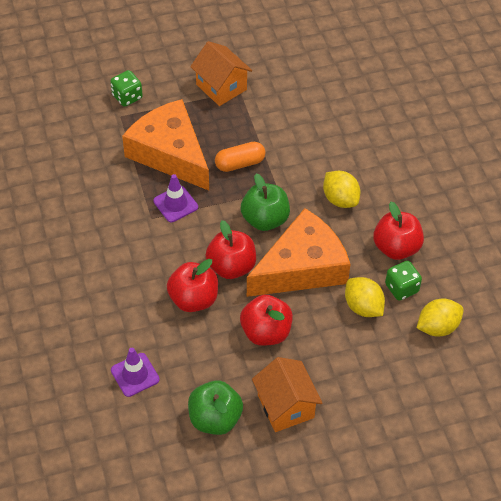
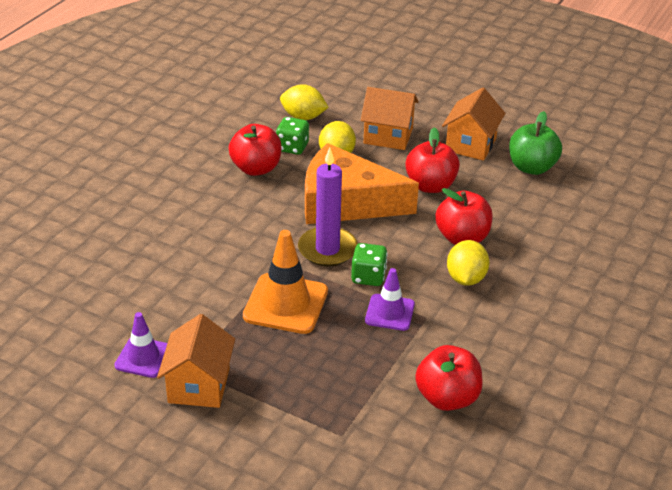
camera: 135 degrees left, 15 degrees down
(127, 97) = (308, 451): green dice -> green dice (368, 277)
(135, 375) = (567, 224): purple traffic cone -> purple traffic cone (143, 357)
(170, 153) = (338, 359): orange cheese -> none
(231, 267) = (402, 238): red apple -> red apple (447, 398)
(240, 163) = (285, 304): orange capsule -> orange traffic cone
(265, 219) = (327, 249): green apple -> purple candle
(340, 199) = (245, 222): yellow lemon -> yellow lemon (466, 278)
(354, 361) = (388, 136): none -> orange house

